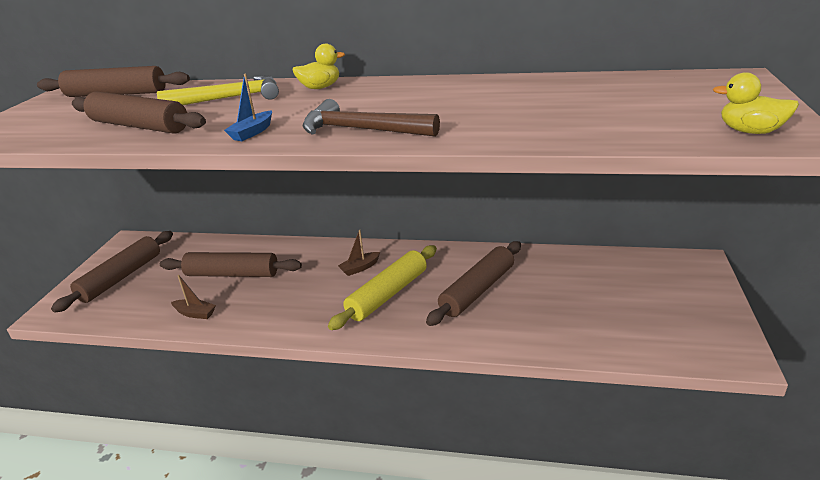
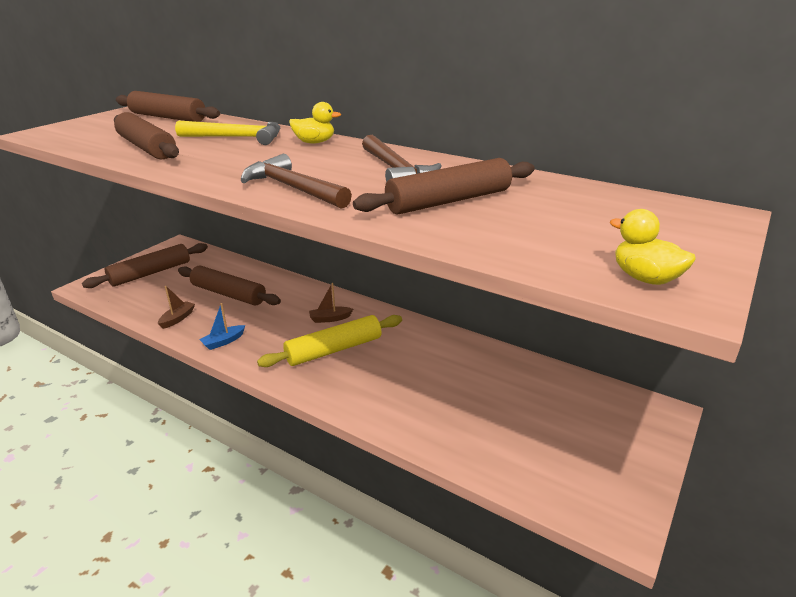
camera: 20 degrees right, 0 degrees up
(195, 313) = (177, 319): brown boat -> brown boat turned 105 degrees counterclockwise
(252, 132) = (212, 171): blue boat -> blue boat (223, 342)
(436, 96) = (396, 170): none -> brown hammer
(478, 290) = (414, 371): brown rolling pin -> brown rolling pin (449, 201)

